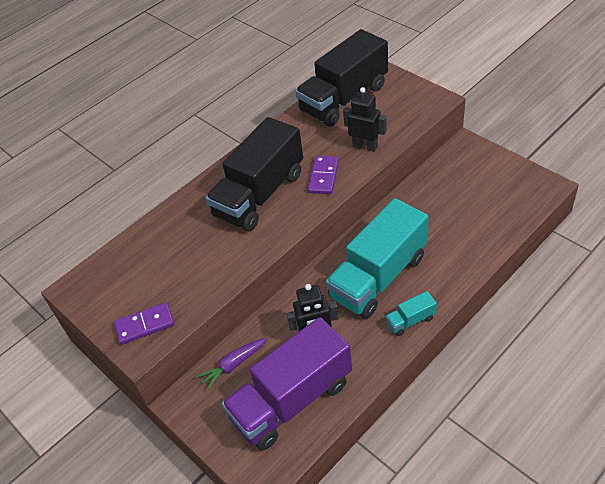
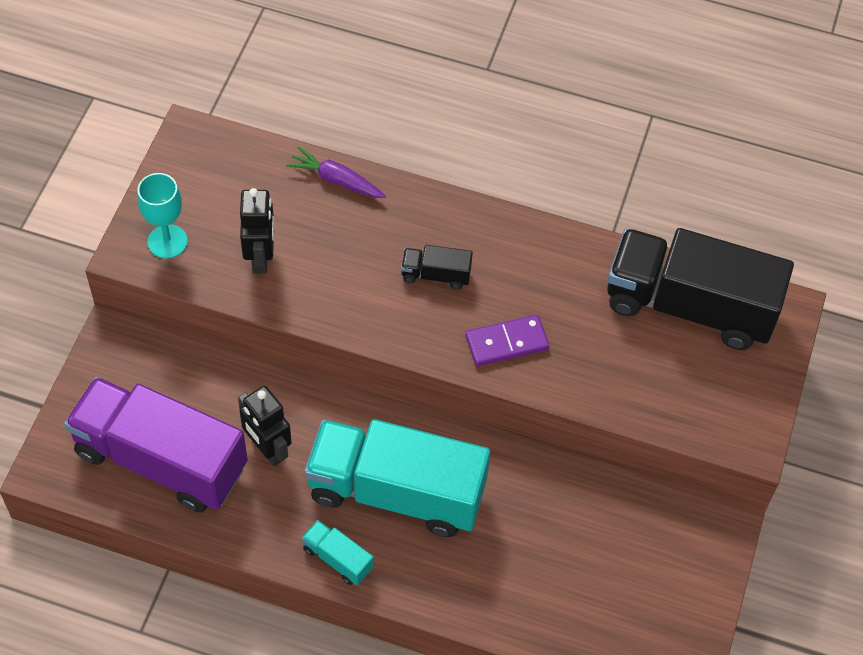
camera: 55 degrees right, 10 degrees up
(145, 325) = (167, 241): purple domino -> turquoise goblet
(233, 365) = (186, 372): purple carrot -> purple carrot (336, 180)
(259, 195) = (435, 275): black truck -> black truck, size x0.41
(365, 146) = (595, 375): black robot -> black robot (261, 257)

